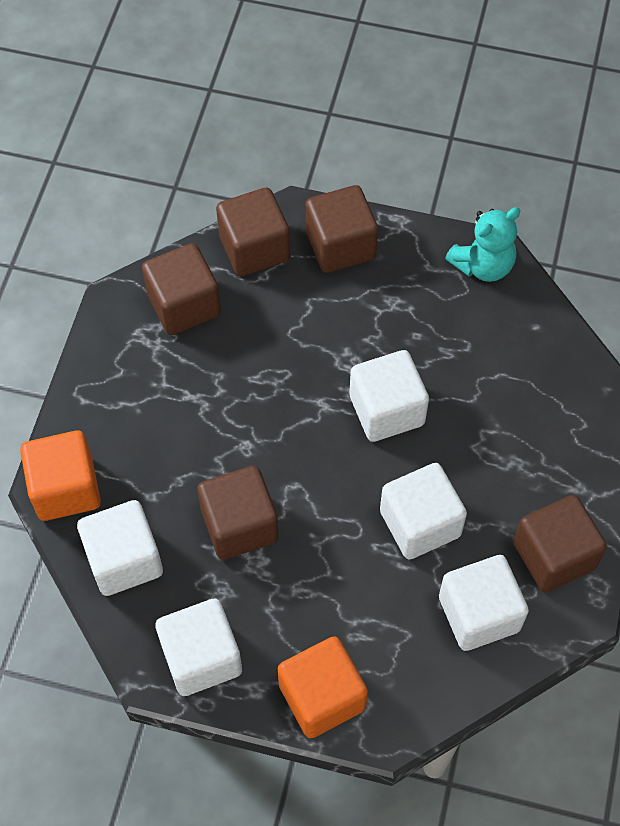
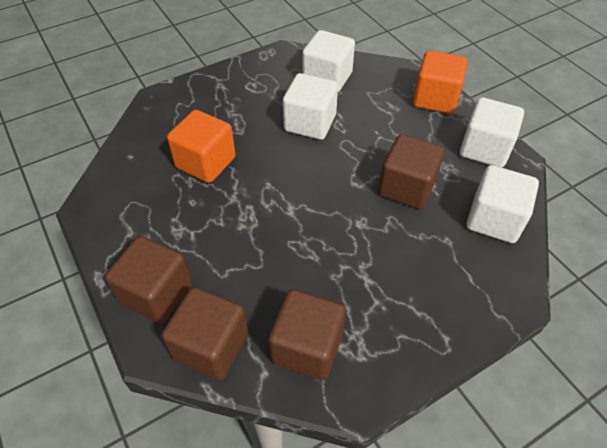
camera: 135 degrees left, 10 degrees down
(66, 488) = (504, 287): orange cube -> orange cube (206, 162)
(386, 410) = (260, 179): white cube -> none
(483, 265) = (102, 207): turquoise teddy bear -> none
(553, 555) = (267, 73): brown cube -> none

